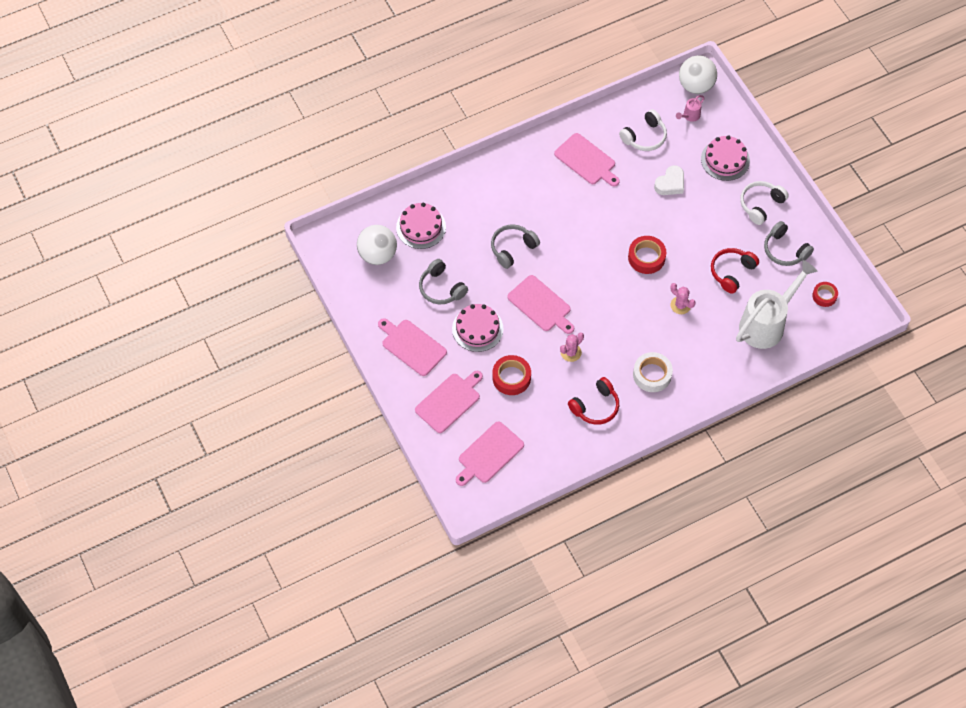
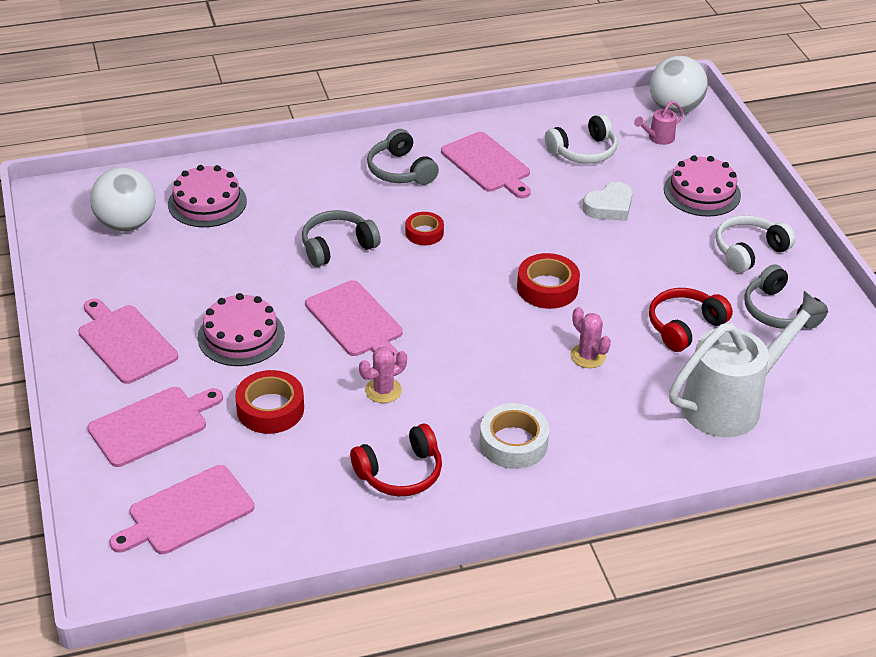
camera: 10 degrees right, 20 degrees down
(441, 288) = (205, 277): grey headphones -> grey headphones (400, 170)
(824, 296) = (838, 381): red tape -> red tape (424, 233)

